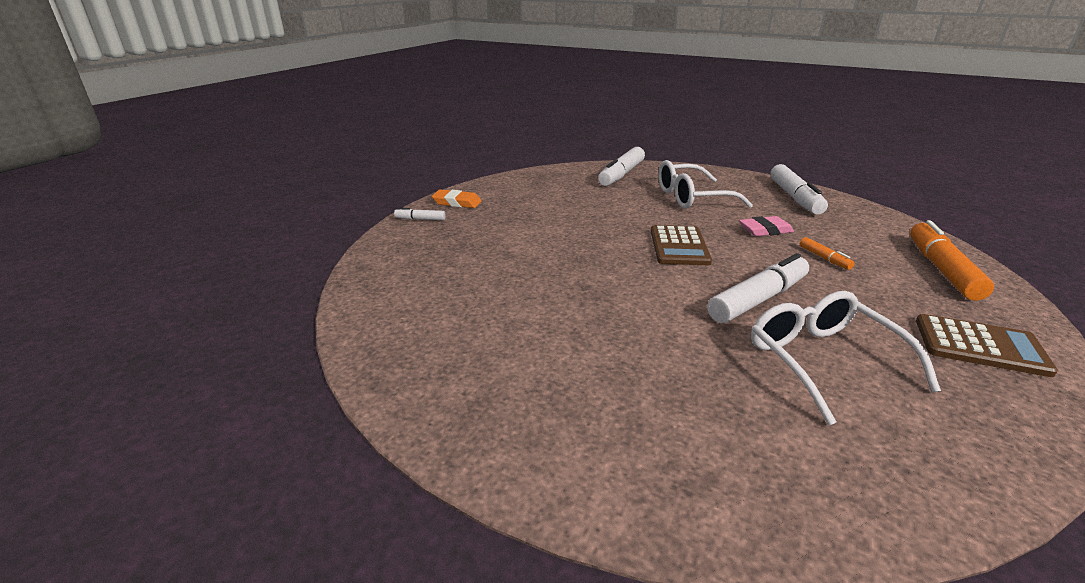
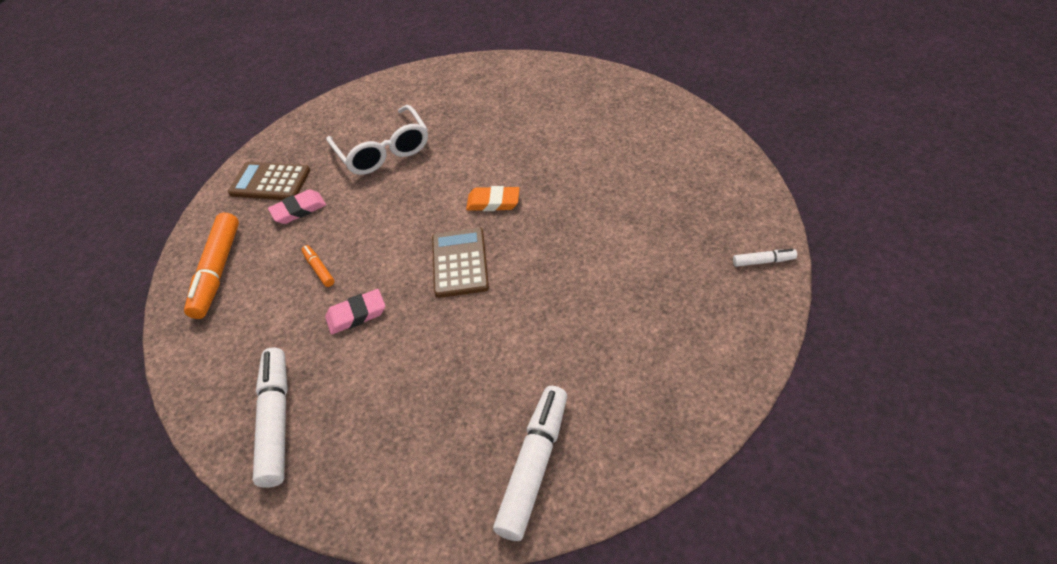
camera: 175 degrees right, 20 degrees up
(457, 202) = (747, 310): orange eraser -> orange eraser (493, 202)
(691, 197) = (427, 391): white glasses -> none
(758, 299) = (405, 199): white marker -> none
(897, 308) = (299, 210): none -> pink eraser

